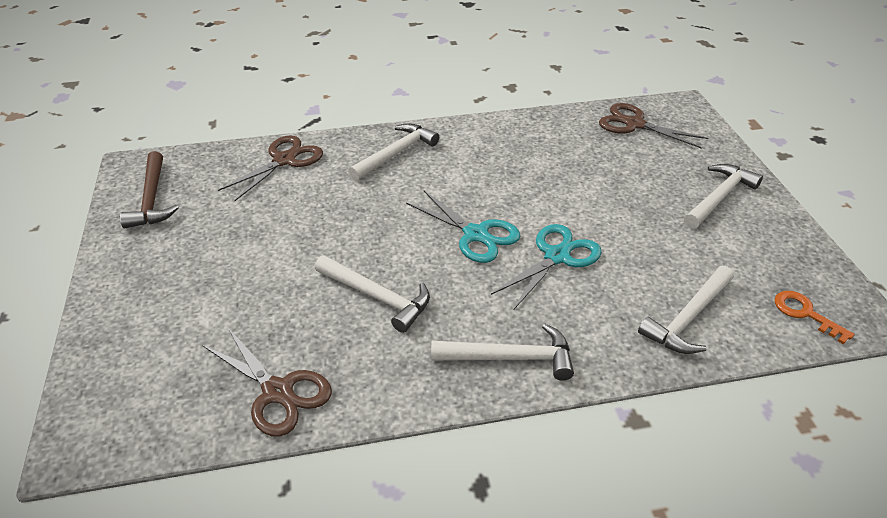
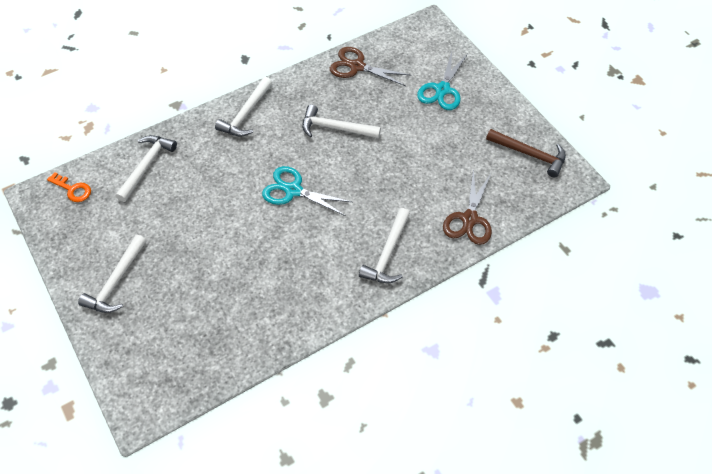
camera: 160 degrees right, 15 degrees up
(152, 199) = (530, 155): brown hammer -> brown hammer turned 150 degrees clockwise
(511, 358) = (245, 114): white hammer -> white hammer turned 45 degrees counterclockwise
(557, 256) = (233, 188): turquoise scissors -> turquoise scissors (442, 90)
(634, 124) = (188, 363): brown scissors -> none

